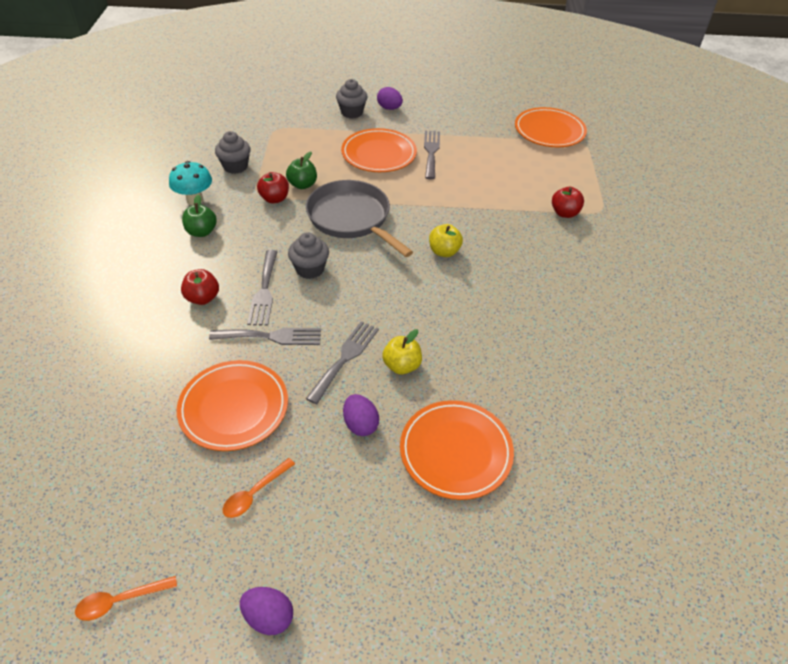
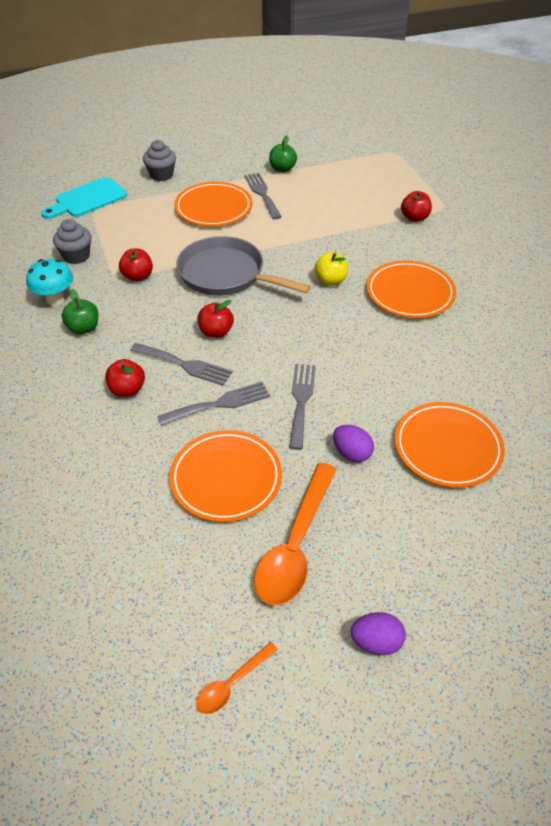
camera: 20 degrees left, 0 degrees up
(254, 493) = (295, 545): orange spoon -> orange spoon, size x2.05
(264, 291) = (185, 365): grey fork -> grey fork turned 45 degrees counterclockwise
(276, 118) = (87, 199): none -> turquoise cutting board
(302, 185) = (157, 256): green apple -> green apple (282, 169)
(310, 269) = (216, 332): grey cupcake -> red apple
(389, 108) = (196, 162): purple egg -> none
(401, 366) = (356, 391): yellow apple -> none
(549, 131) = (357, 148): orange plate -> orange plate (410, 293)

